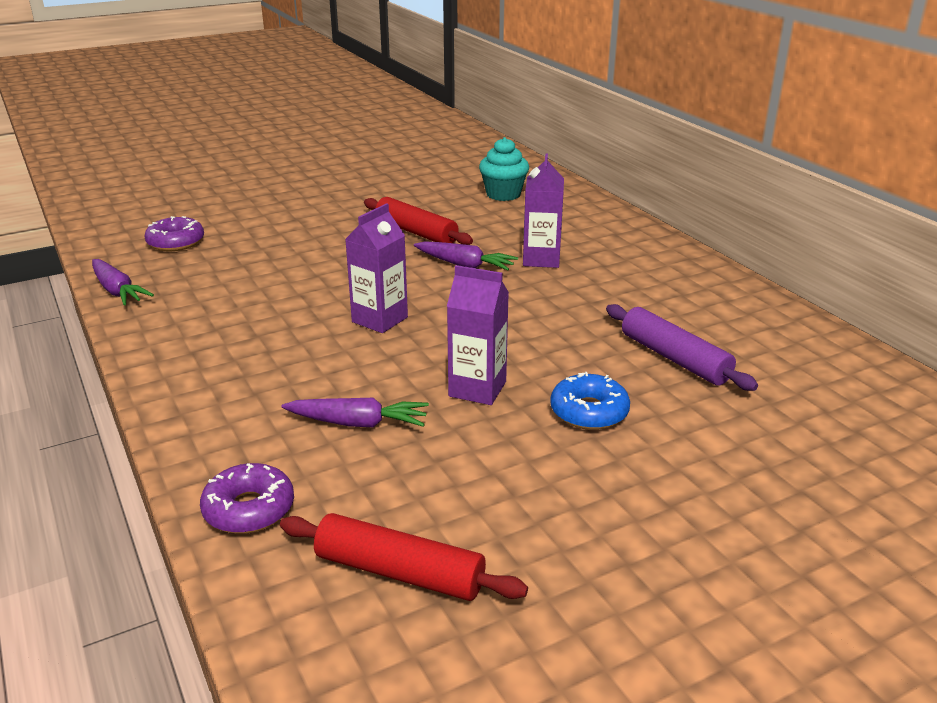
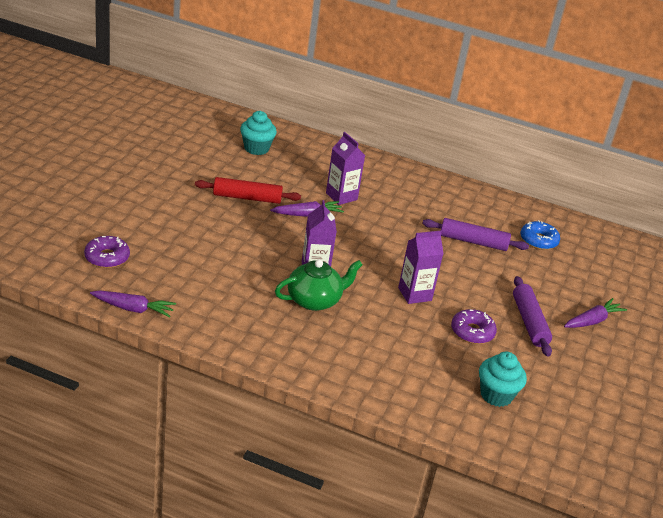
camera: 45 degrees left, 5 degrees up
(249, 509) = (405, 399): purple donut -> purple donut (472, 332)
(326, 349) = (315, 300): none -> green teapot
(358, 423) = (389, 336): purple carrot -> purple carrot (592, 321)
(399, 572) = (496, 395): red rolling pin -> turquoise cupcake
(589, 412) = (473, 287): blue donut -> blue donut (538, 240)
(622, 493) = (529, 322): none -> purple rolling pin

